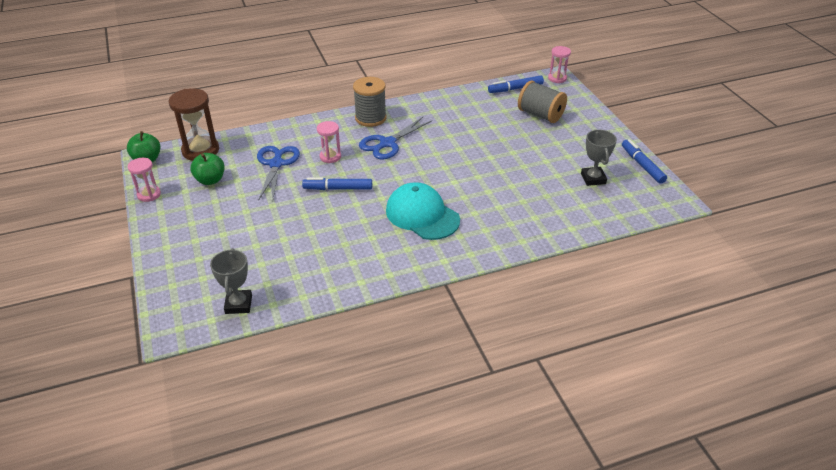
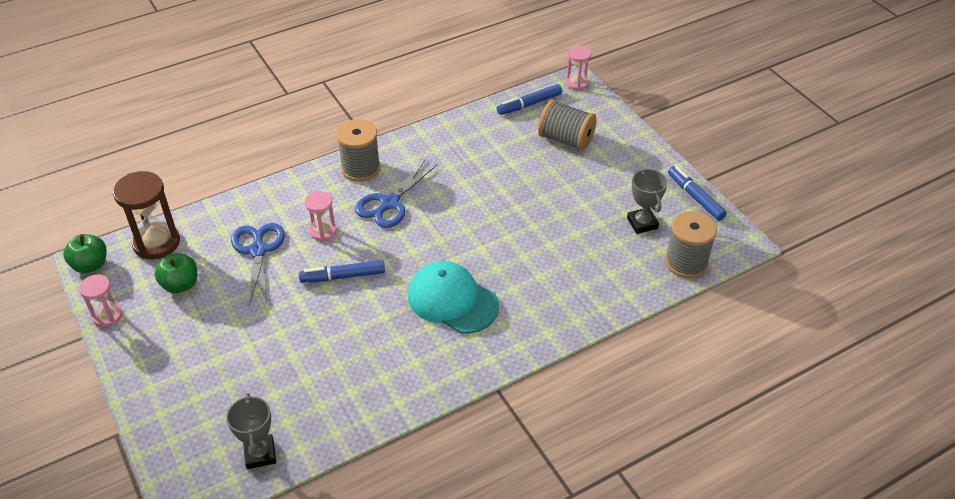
camera: 10 degrees left, 5 degrees up
(626, 210) = (686, 262): none -> grey spool

